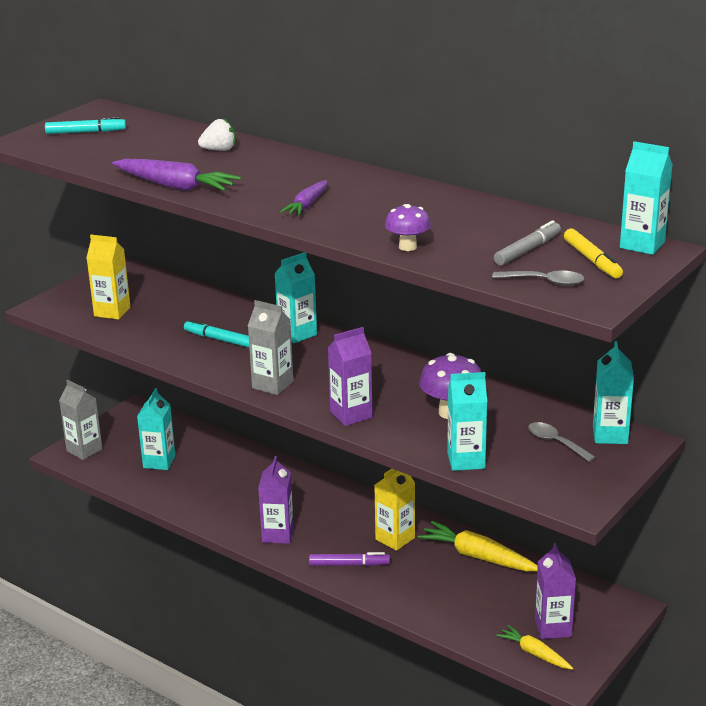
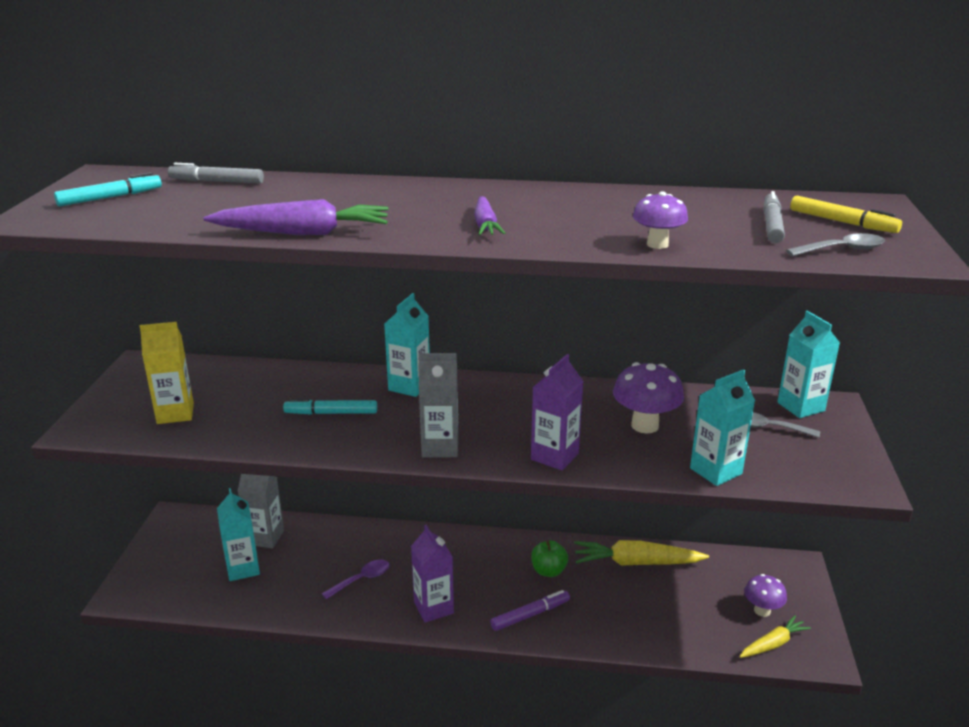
camera: 30 degrees left, 0 degrees up
(84, 450) = (144, 582): grey carton -> grey carton (265, 537)
(169, 130) = (216, 182): none -> grey marker
(219, 150) = (304, 190): white strawberry -> none
(240, 497) = (361, 579): none -> purple spoon
(395, 538) = (548, 571): yellow carton -> green apple
(534, 653) = (773, 644): yellow carrot -> yellow carrot turned 135 degrees clockwise
(553, 628) = (762, 610): purple carton -> purple mushroom
(642, 245) = (855, 202): turquoise carton -> none

